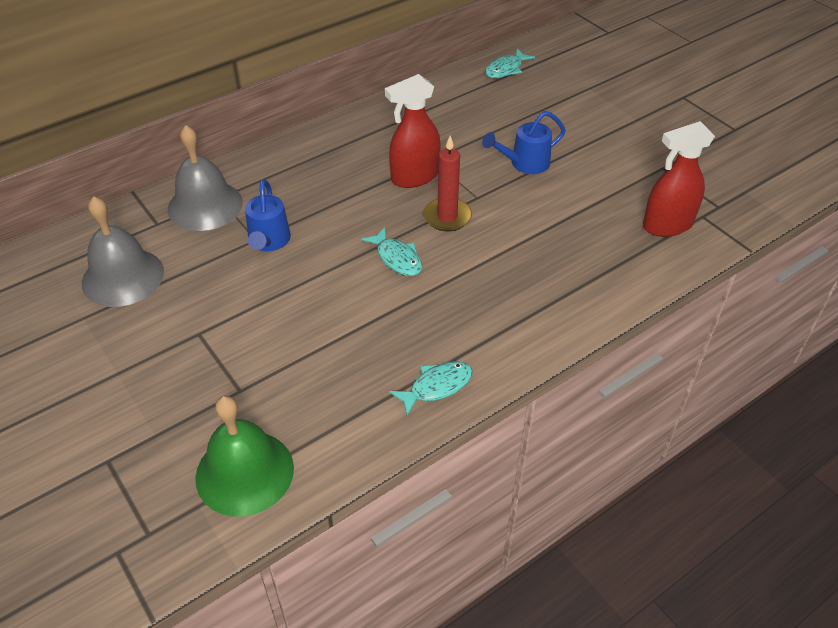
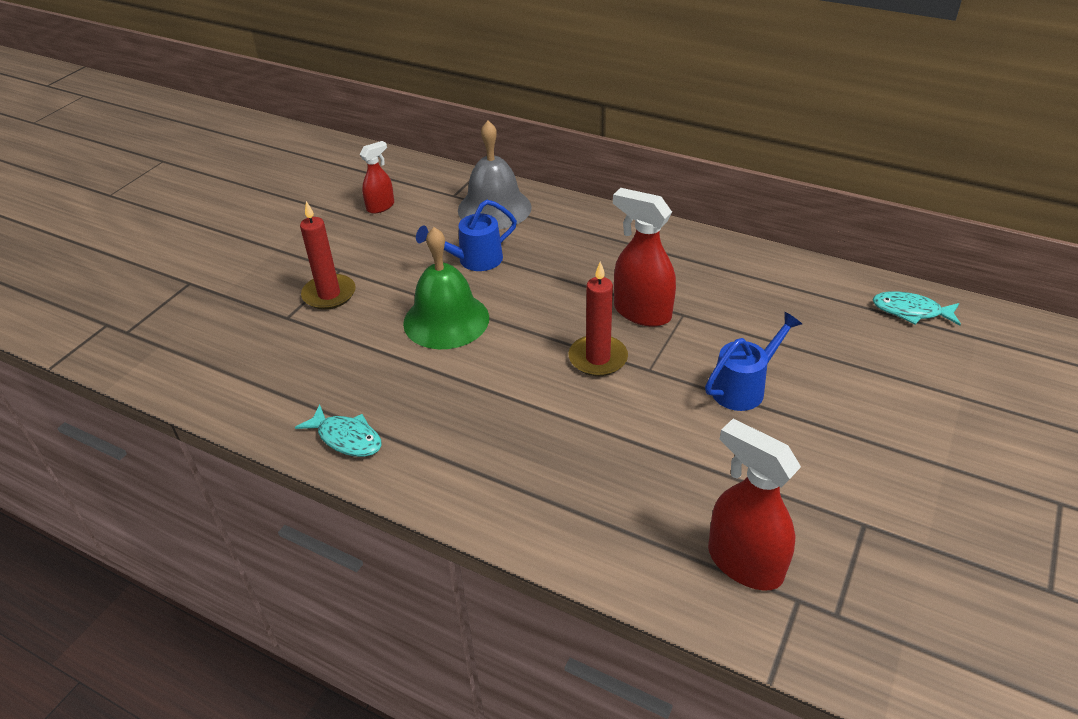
camera: 65 degrees right, 5 degrees down
(123, 277) = (380, 207): grey bell -> red spray bottle
(231, 350) = (329, 294): none -> red candle
(244, 472) = (200, 356): green bell -> green bell (446, 320)
(397, 258) = (508, 346): turquoise fish -> none
(524, 163) = (743, 387): blue watering can -> blue watering can turned 105 degrees clockwise

